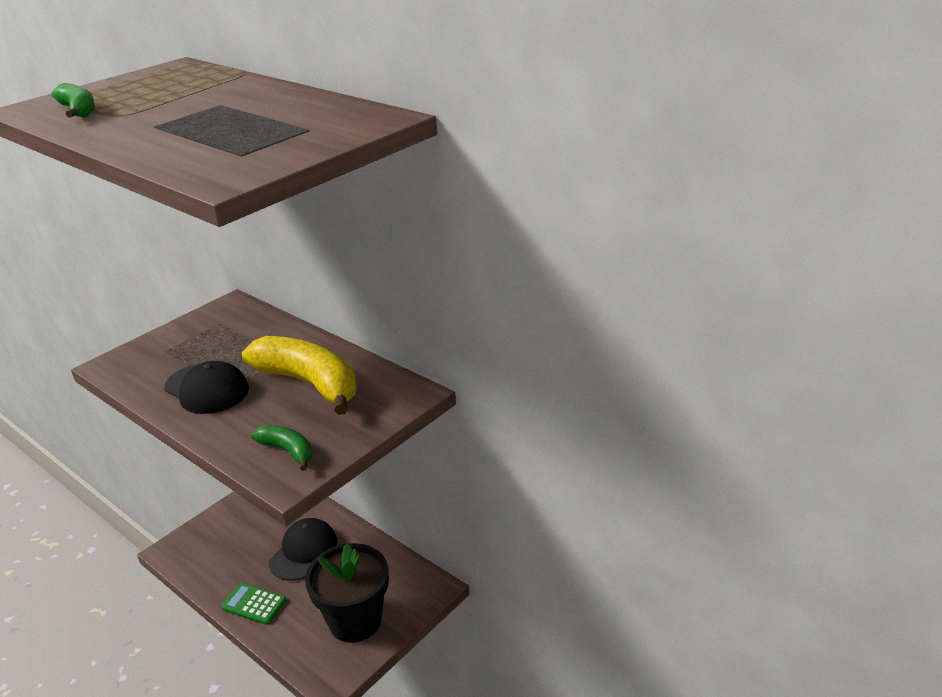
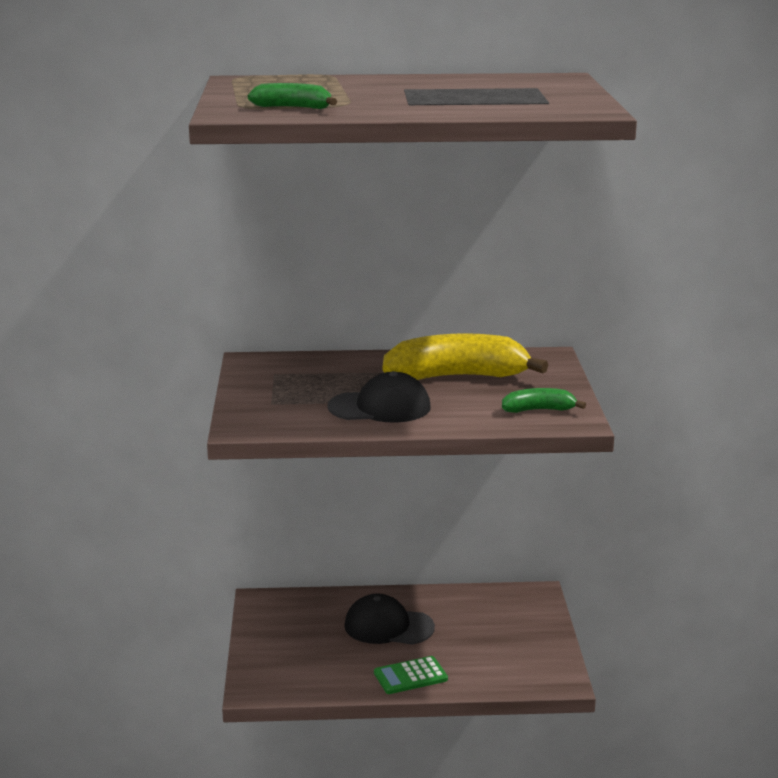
camera: 45 degrees left, 10 degrees down
(304, 552) = (388, 626): black cap -> black cap turned 60 degrees counterclockwise
(355, 620) = (514, 641): black flower pot -> none

